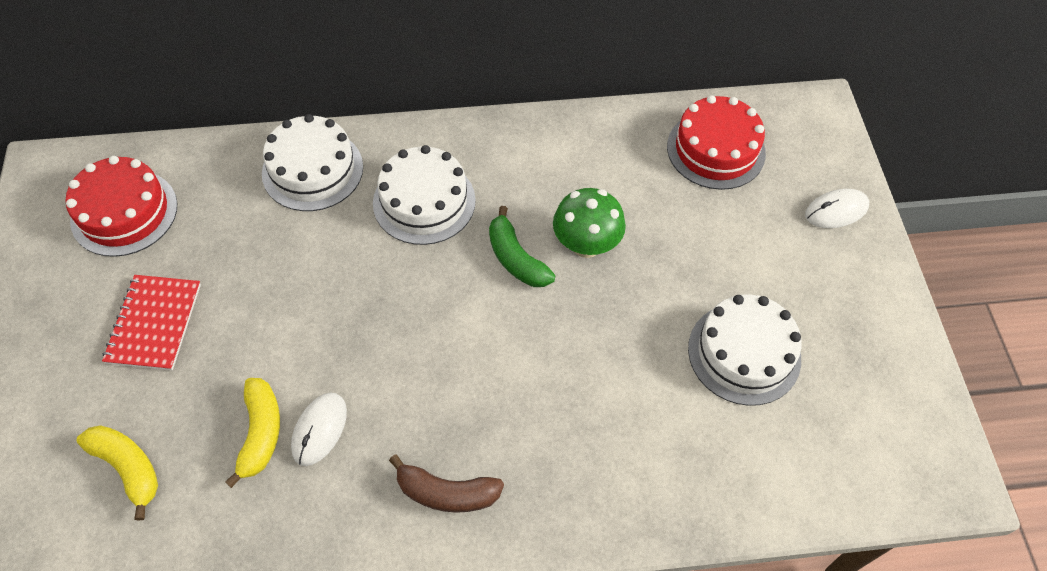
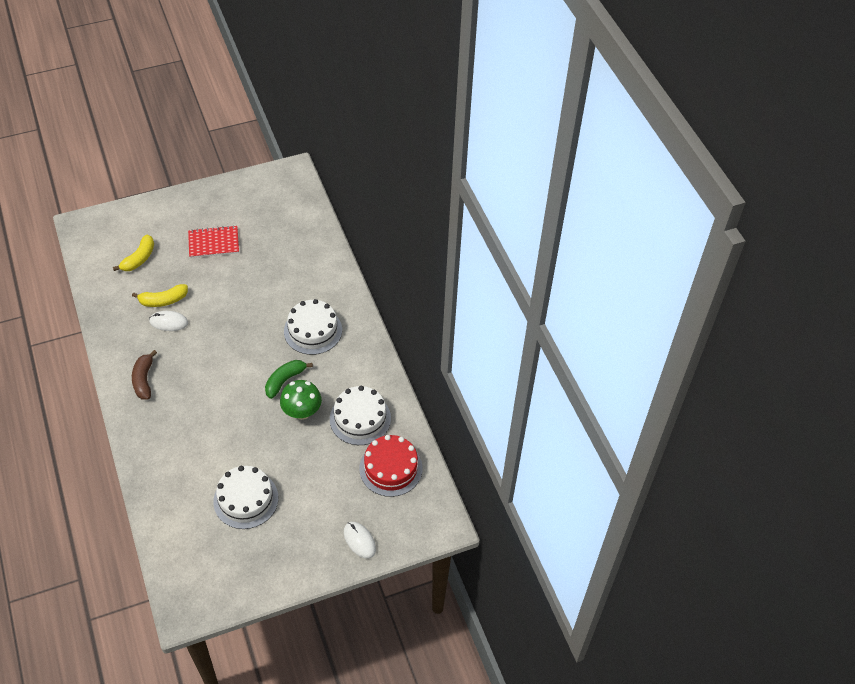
camera: 75 degrees right, 5 degrees down
(124, 212) = (274, 210): red cake -> none
(312, 170) = (321, 276): white cake -> white cake (360, 418)

